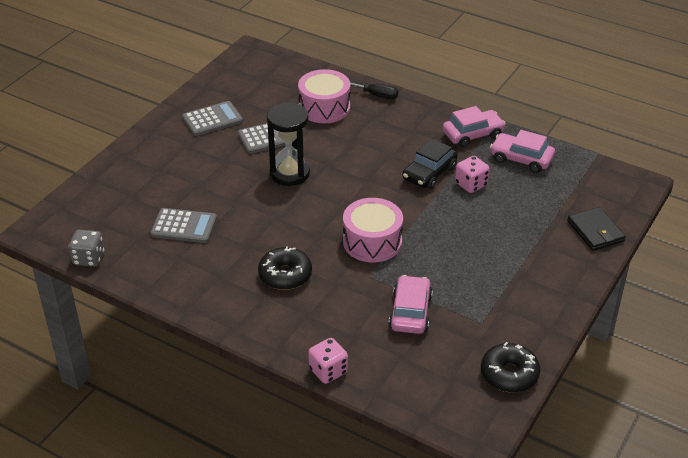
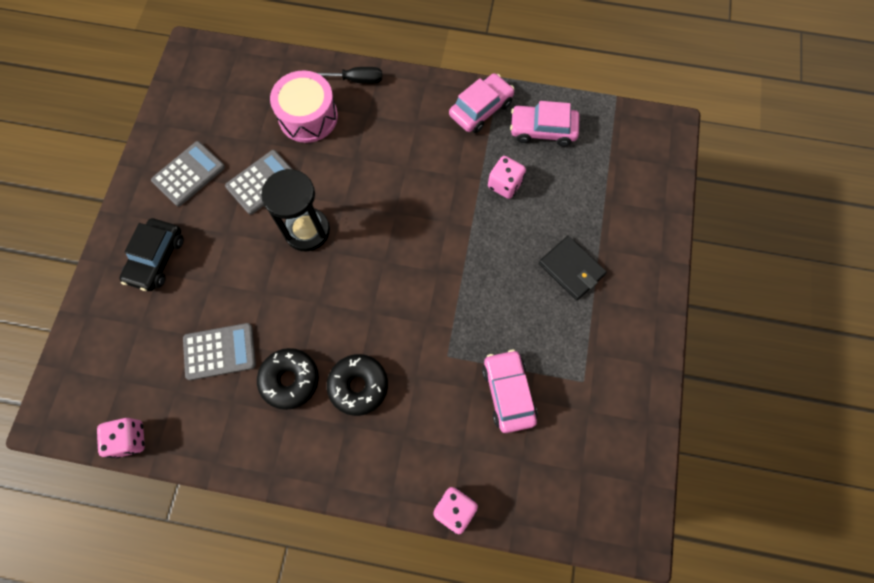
camera: 20 degrees left, 30 degrees up
(88, 258) = (130, 439): grey dice -> pink dice
(372, 242) = (432, 304): pink drum -> none
(429, 173) = (456, 182): black car -> black car (156, 259)
(509, 374) = (635, 444): black donut -> black donut (290, 380)
(595, 231) = (651, 211): black wallet -> black wallet (571, 269)

